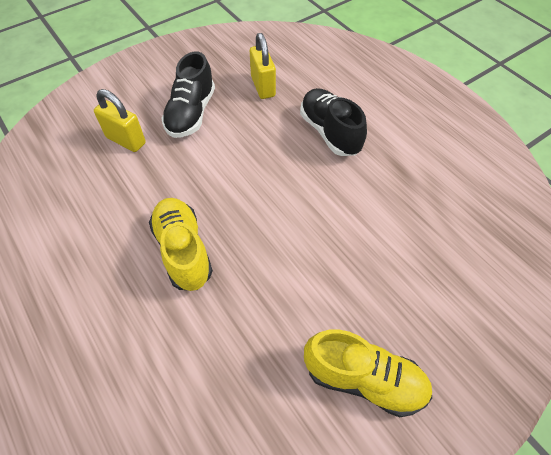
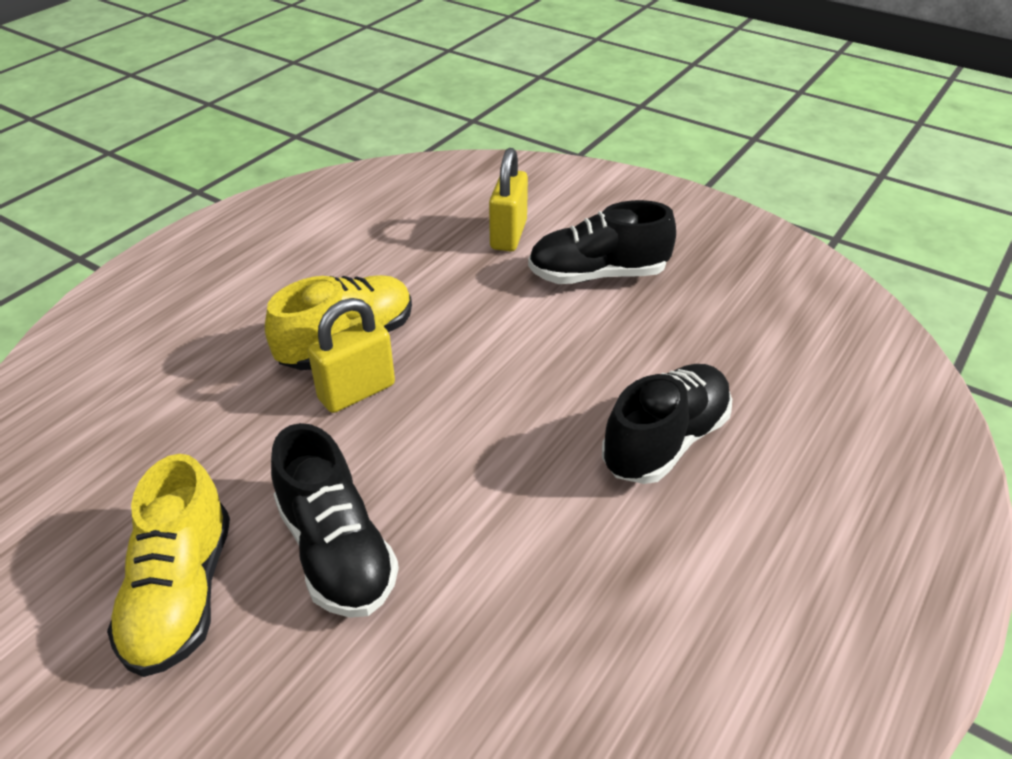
camera: 70 degrees right, 15 degrees down
(263, 87) = (714, 332): yellow padlock -> yellow padlock (357, 392)
(356, 291) = (336, 551): none -> black shoe

